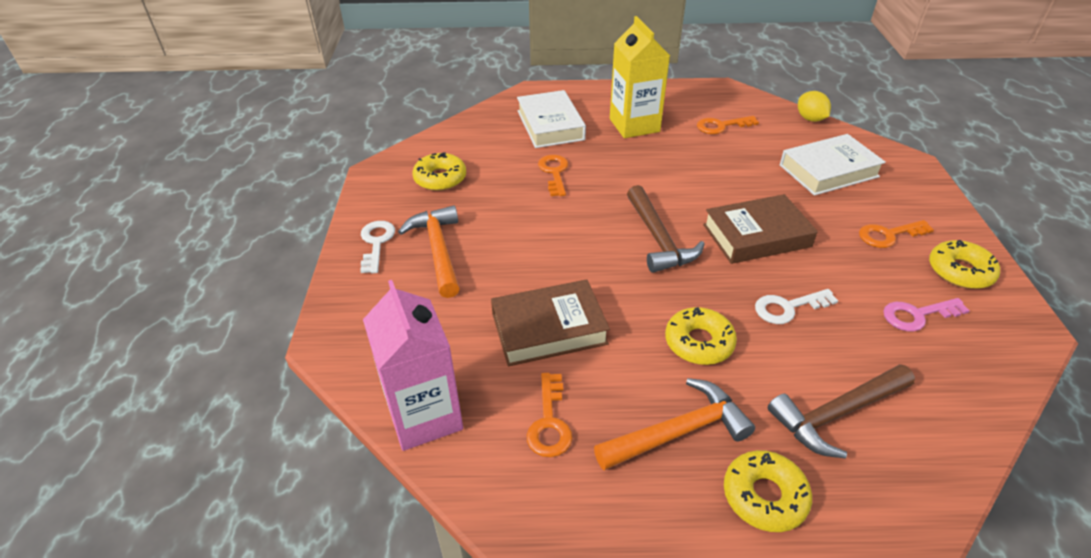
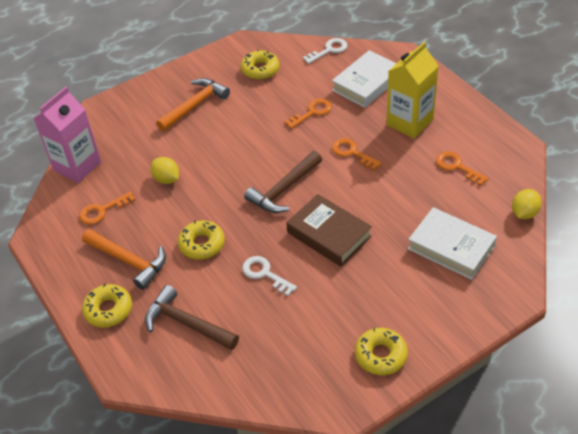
camera: 60 degrees right, 5 degrees up
(376, 243) = (181, 80): white key -> white key (329, 50)
(549, 328) = (167, 179): brown book -> yellow lemon
(888, 235) = (392, 304): orange key -> orange key (352, 153)
(917, 315) = (309, 341): pink key -> none

